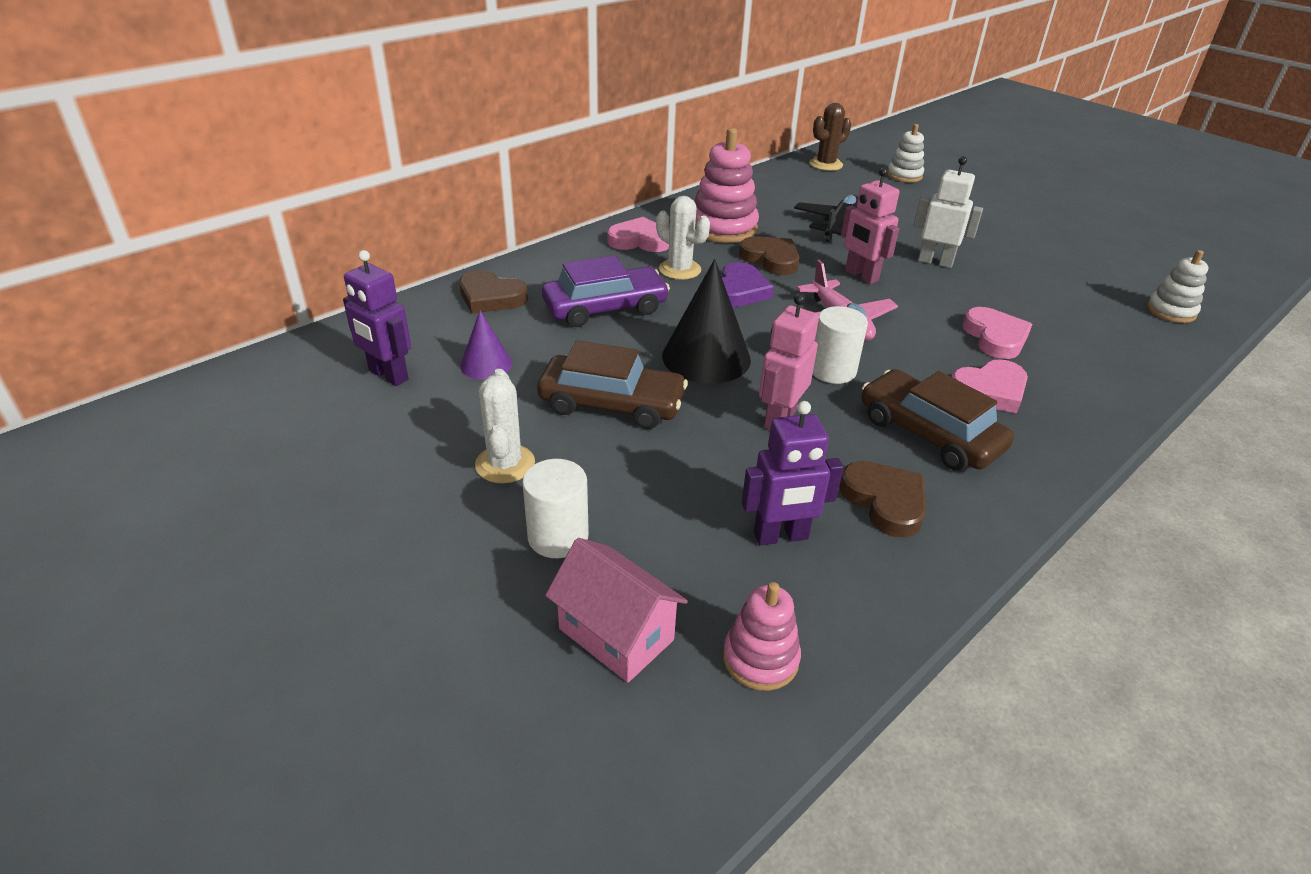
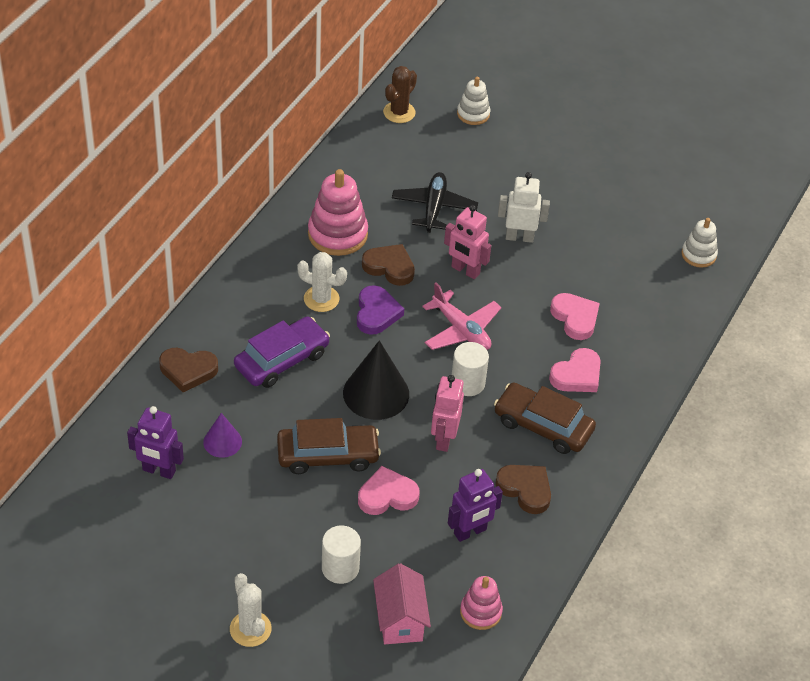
camera: 20 degrees left, 10 degrees up
(505, 464) = (281, 524): white cactus -> white cactus (250, 629)
(616, 634) = (400, 619): pink house -> pink house turned 60 degrees clockwise
(639, 241) = (274, 269): pink heart -> pink heart (387, 495)

